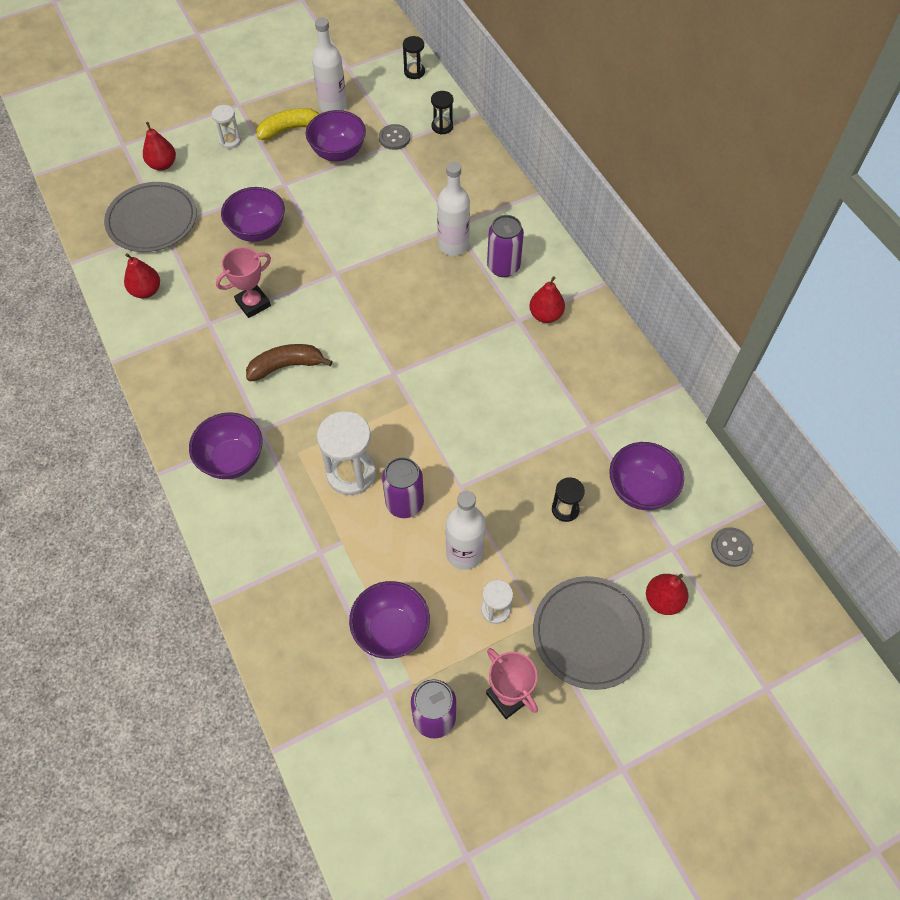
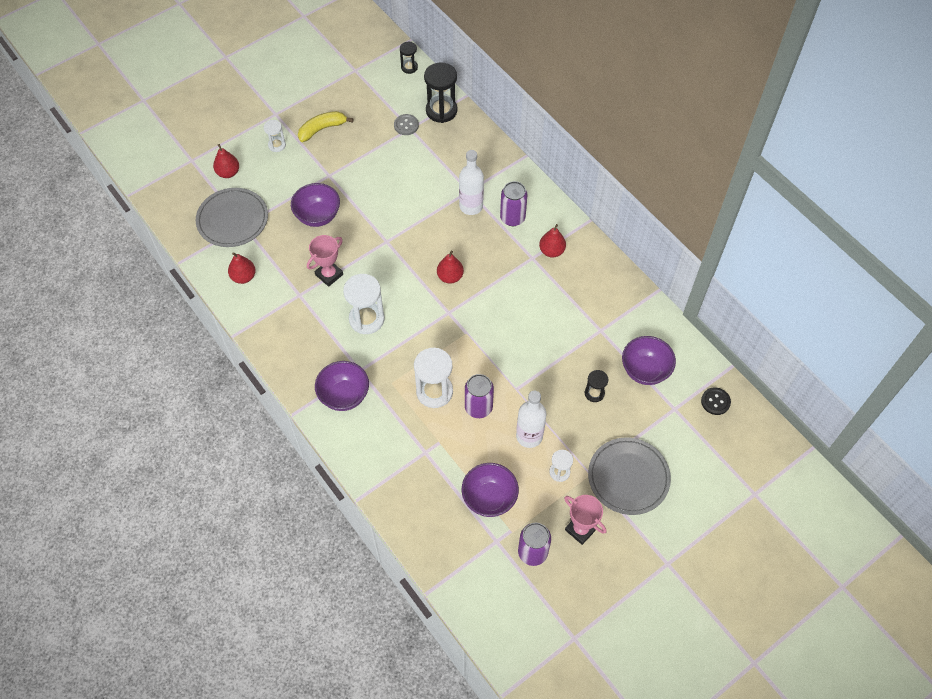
camera: 10 degrees left, 0 degrees up
(286, 366) = (366, 319): brown banana -> white hourglass
(333, 106) = (351, 105): white bottle -> none
(338, 152) = (365, 143): purple bowl -> none
(442, 126) = (441, 110): black hourglass -> black hourglass, size x1.83
(663, 600) = (674, 446): red pear -> red pear (450, 277)
(731, 547) = (715, 401): grey button -> black button

